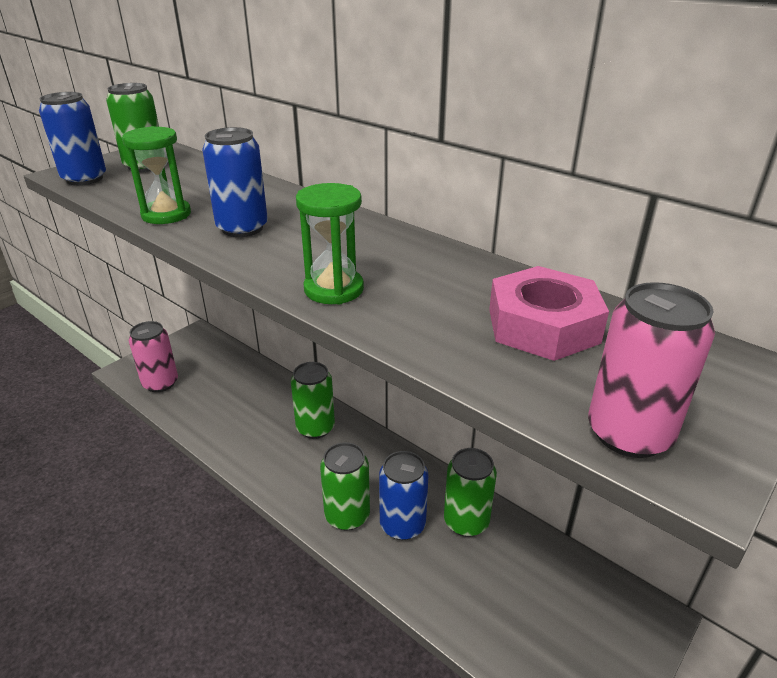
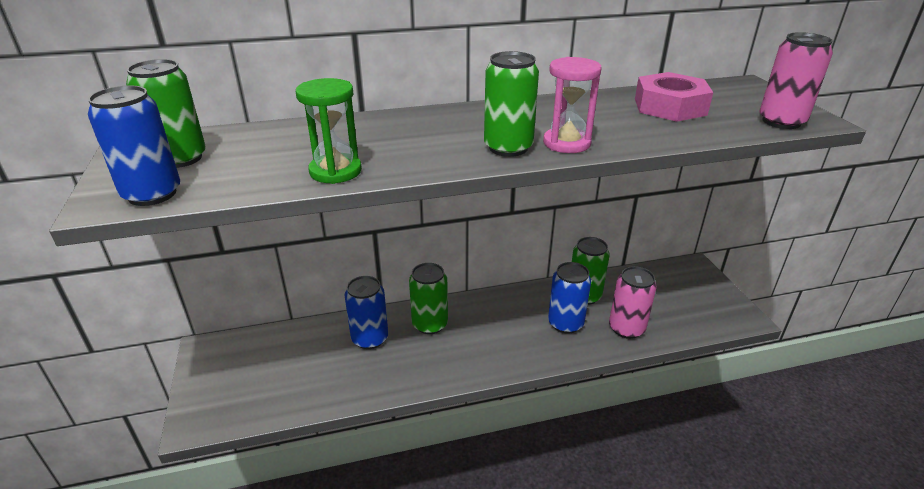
camera: 55 degrees left, 0 degrees up
(160, 383) = (253, 400): pink can -> pink can (626, 328)
(242, 228) = (418, 148): blue can -> blue can (370, 338)
(334, 289) = (566, 143): green hourglass -> pink hourglass
(347, 515) = (536, 345): green can -> green can (508, 148)

